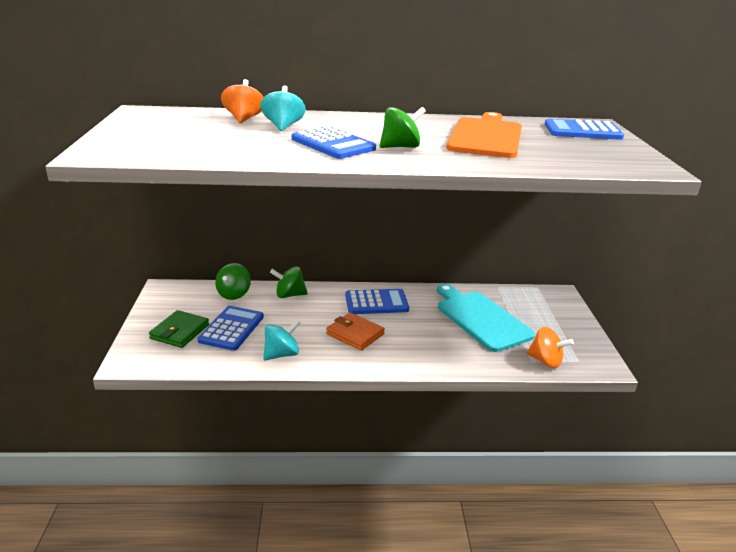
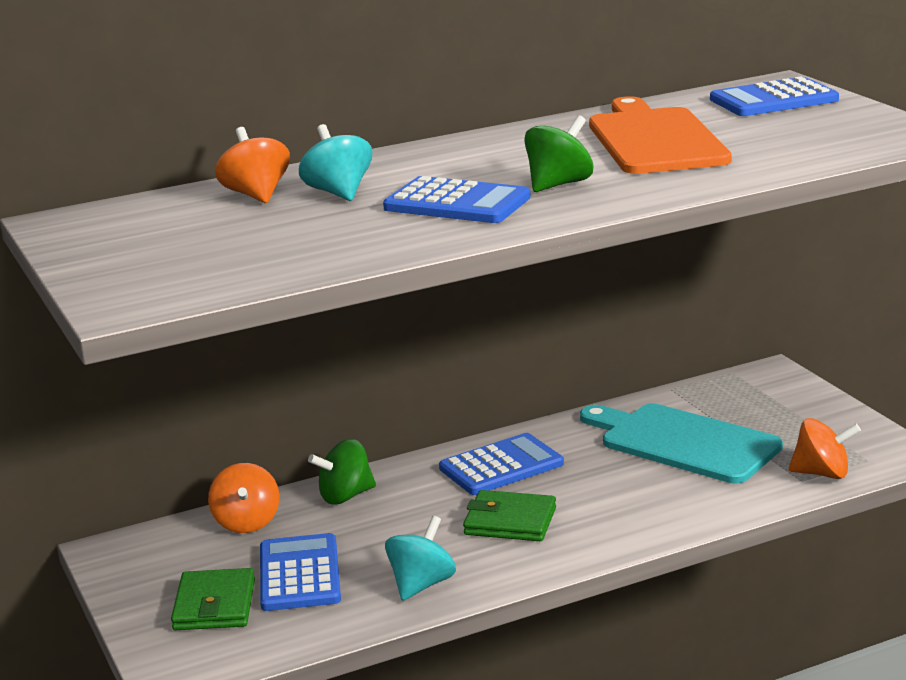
camera: 20 degrees left, 5 degrees down
(234, 294) = (247, 522): green spinning top -> orange spinning top
(355, 334) = (510, 521): orange wallet -> green wallet

